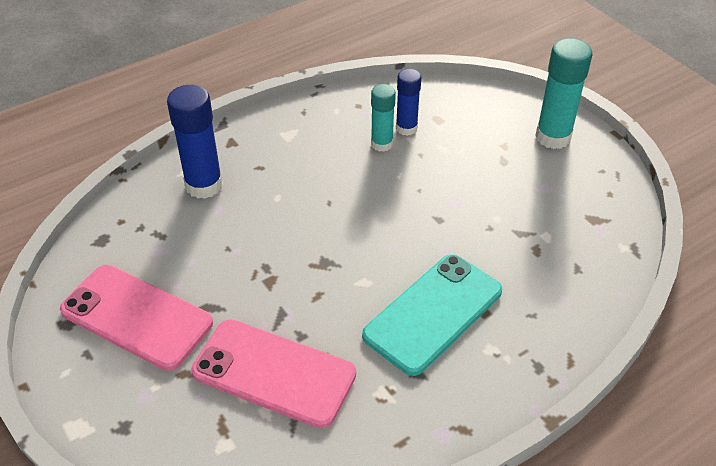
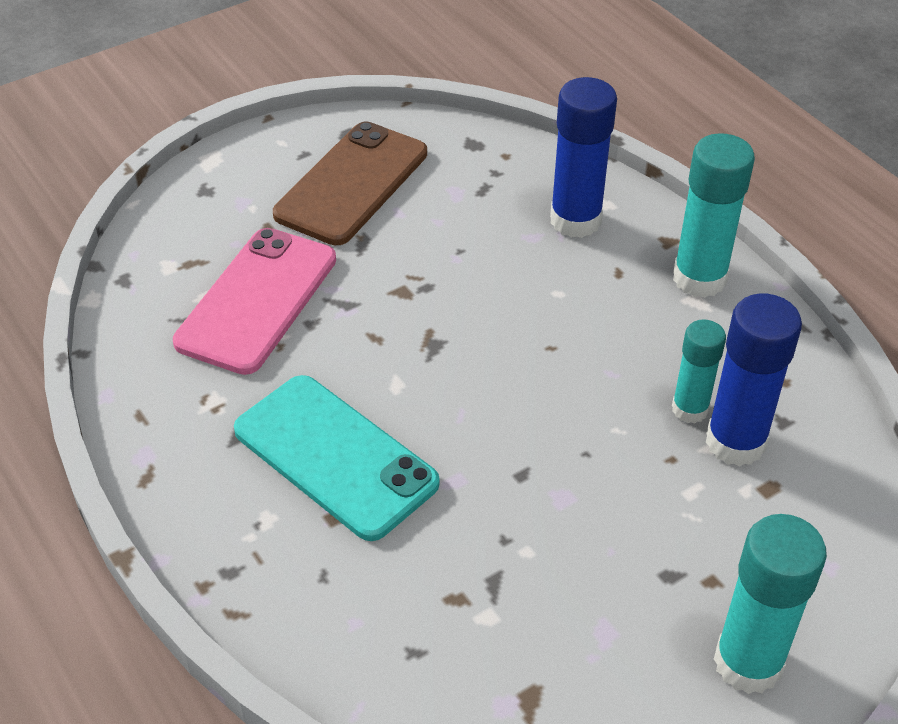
camera: 90 degrees right, 0 degrees up
(137, 316) = (352, 184): pink phone -> brown phone
(269, 131) = (699, 278): none -> turquoise glue stick
(406, 128) = (735, 442): blue glue stick -> blue glue stick, size x1.60

